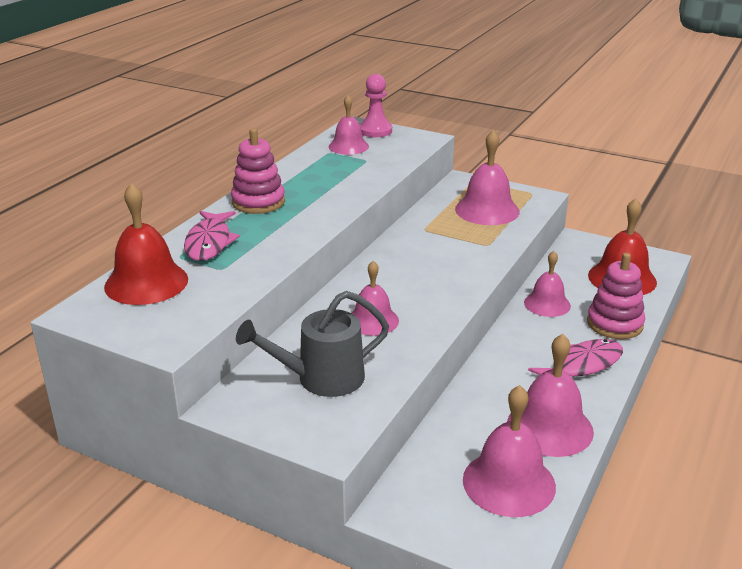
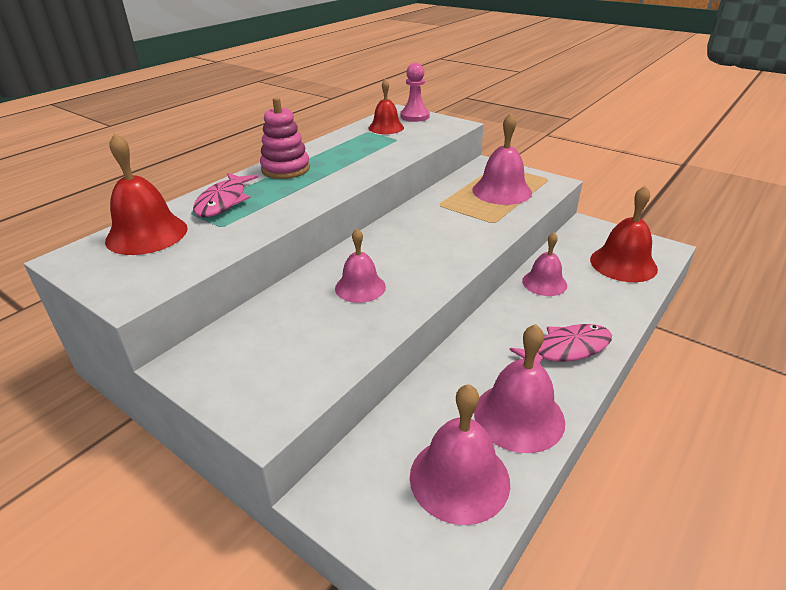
camera: 10 degrees right, 5 degrees up
(321, 378) = (286, 343): grey watering can -> none
(348, 146) = (386, 127): pink bell -> red bell
(614, 324) = (608, 309): pink stacking toy -> none

